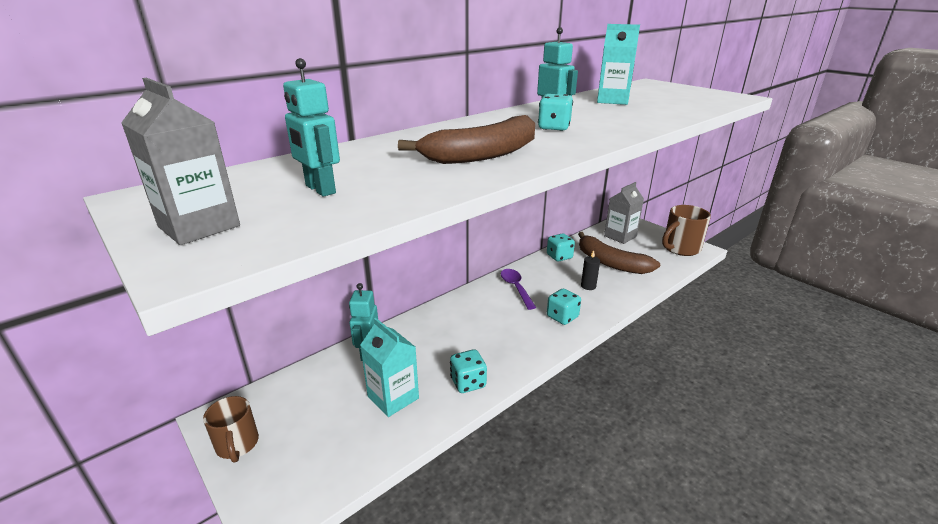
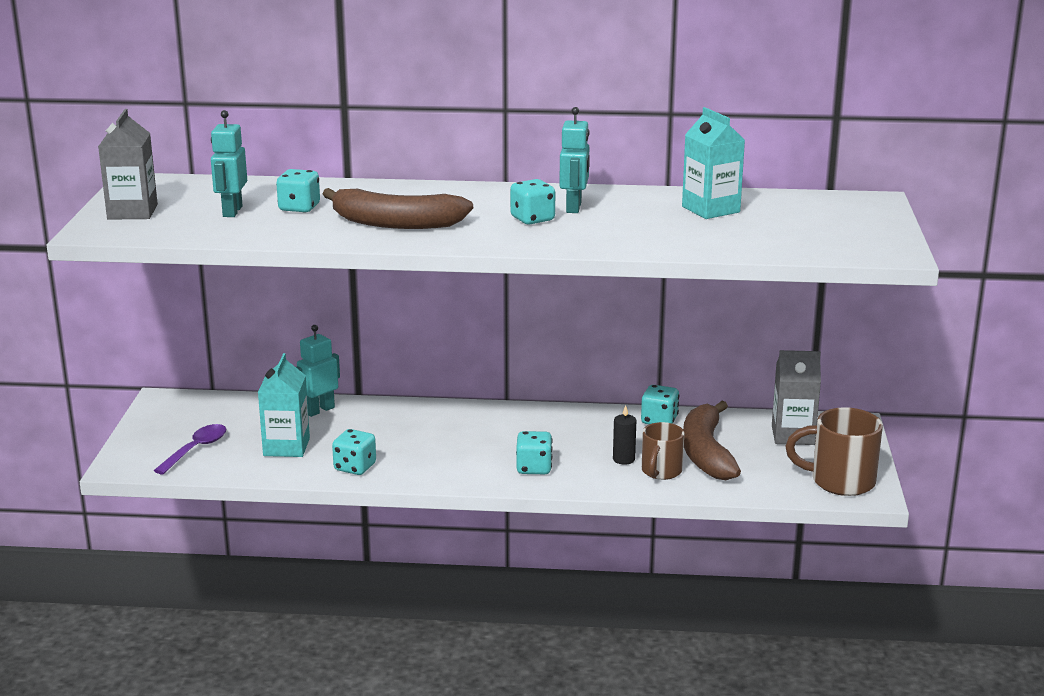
camera: 45 degrees right, 5 degrees down
(237, 445) = (154, 420): brown mug -> brown mug (661, 471)
(376, 168) = (299, 208): none -> turquoise dice
(516, 288) = (543, 425): purple spoon -> purple spoon (196, 449)

